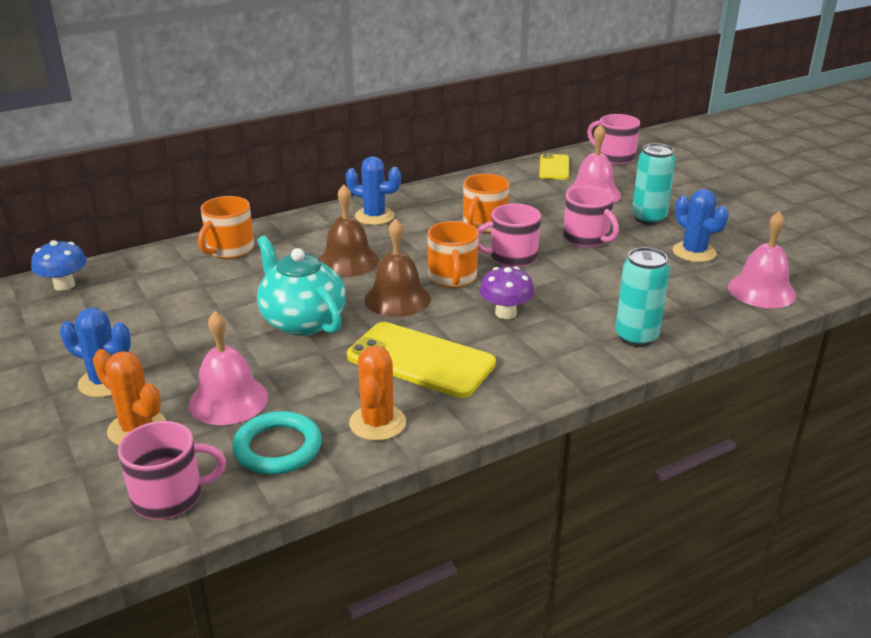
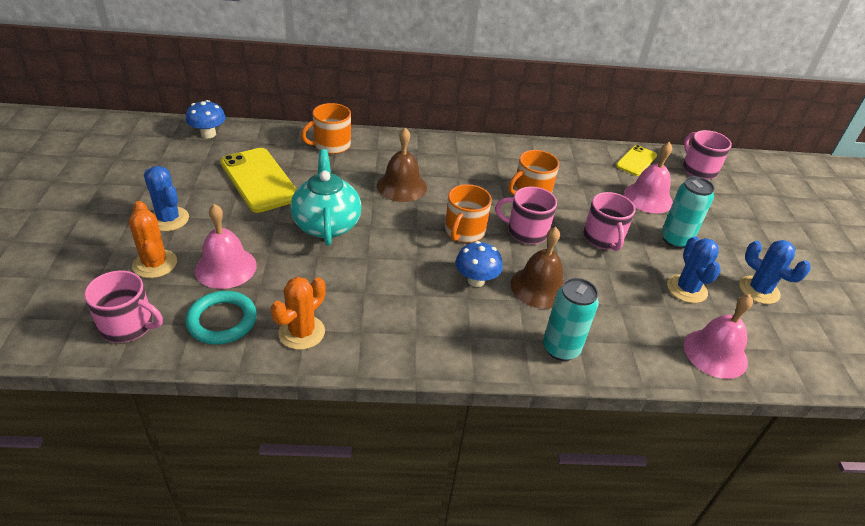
camera: 25 degrees right, 10 degrees up
(374, 216) = (454, 155): blue cactus -> blue cactus (759, 290)
(397, 299) = (408, 233): brown bell -> brown bell (539, 287)
(420, 360) = (377, 293): yellow phone -> yellow phone (259, 180)
(505, 313) = (476, 280): purple mushroom -> blue mushroom

